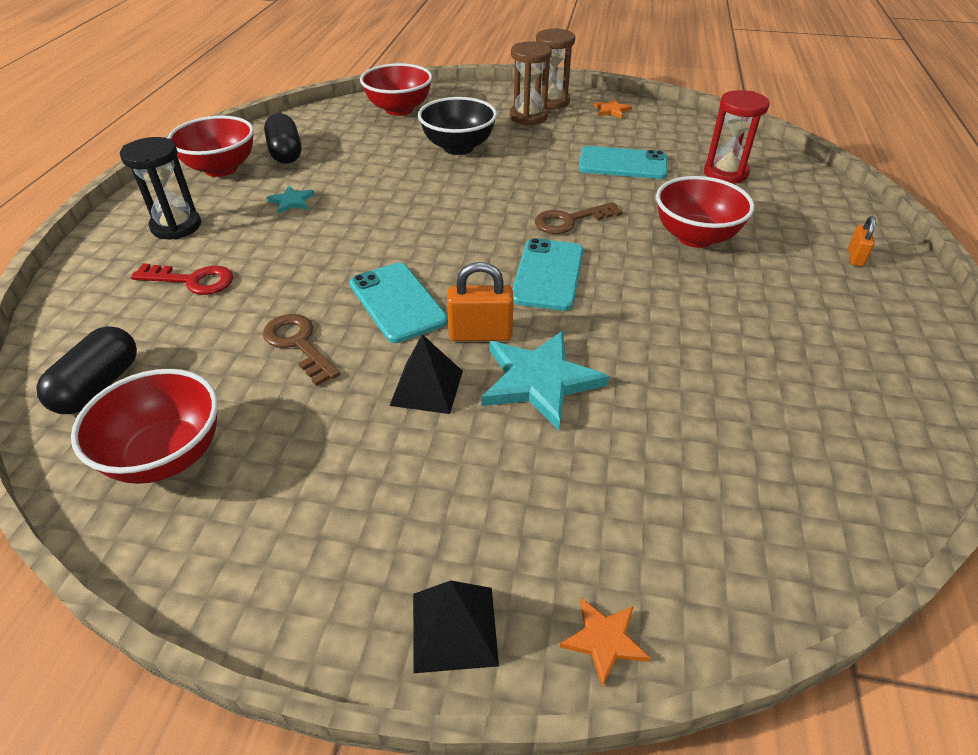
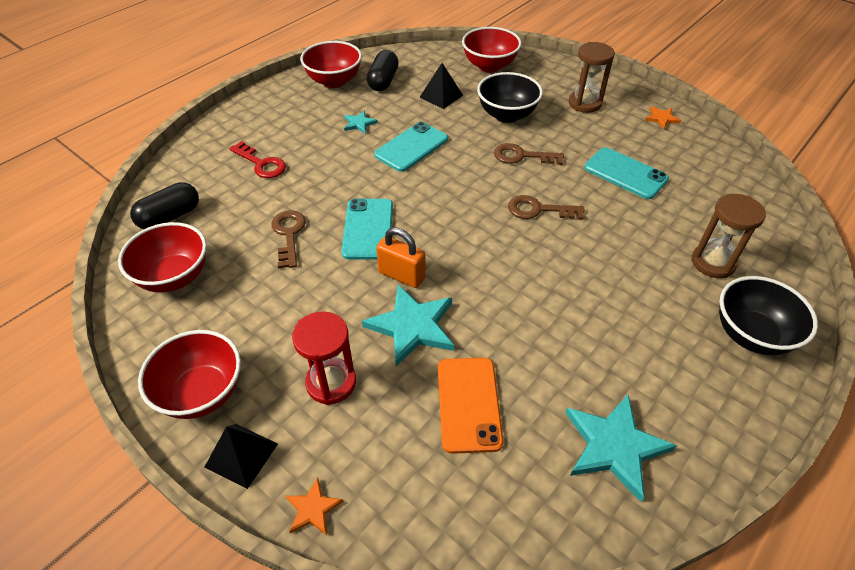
camera: 30 degrees right, 5 degrees up
(176, 226) = (278, 119): black hourglass -> none
(426, 388) = (339, 299): black pyramid -> black pyramid (441, 96)
(508, 179) = (522, 156): none -> brown key
(548, 274) = (485, 248): turquoise phone -> turquoise phone (411, 147)
(551, 102) = (616, 94): brown hourglass -> brown hourglass (713, 262)
(672, 431) = (468, 404): none -> orange phone
(695, 237) = (626, 262): red bowl -> red bowl (202, 393)
(725, 173) = (708, 213): red hourglass -> red hourglass (331, 383)
(843, 403) = (614, 446): none -> turquoise star
(855, 257) = (751, 335): orange padlock -> black bowl

